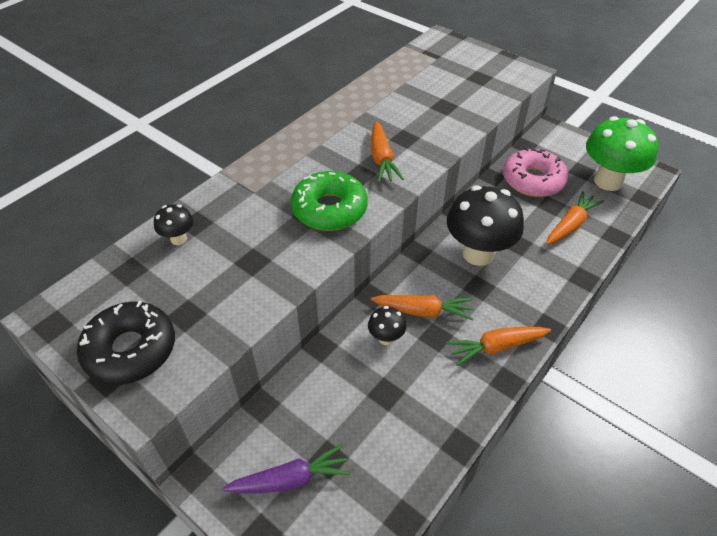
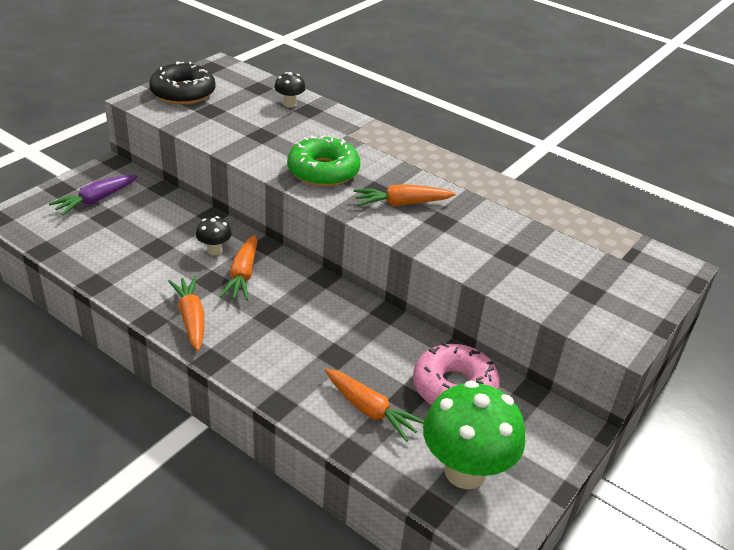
camera: 85 degrees right, 10 degrees down
(290, 479) = (95, 200): purple carrot -> purple carrot turned 60 degrees clockwise
(478, 254) = (319, 321): black mushroom -> none

